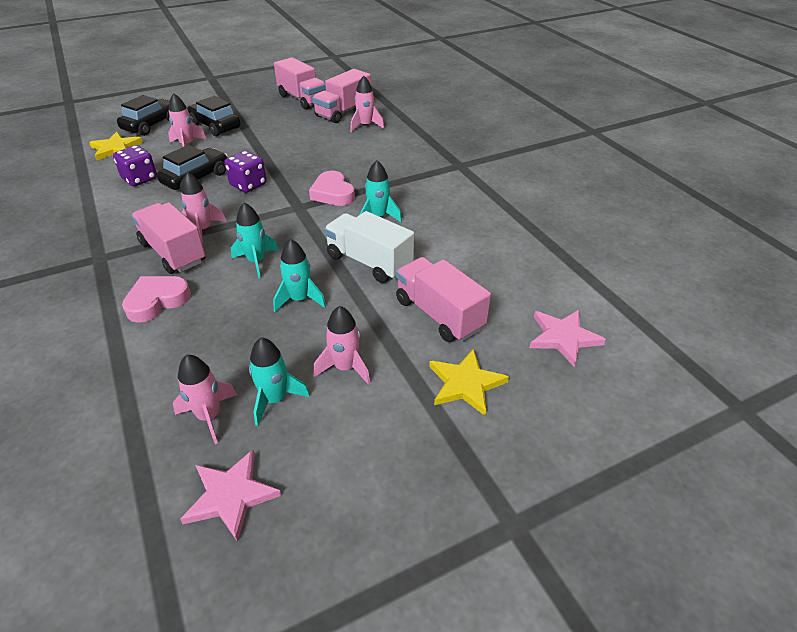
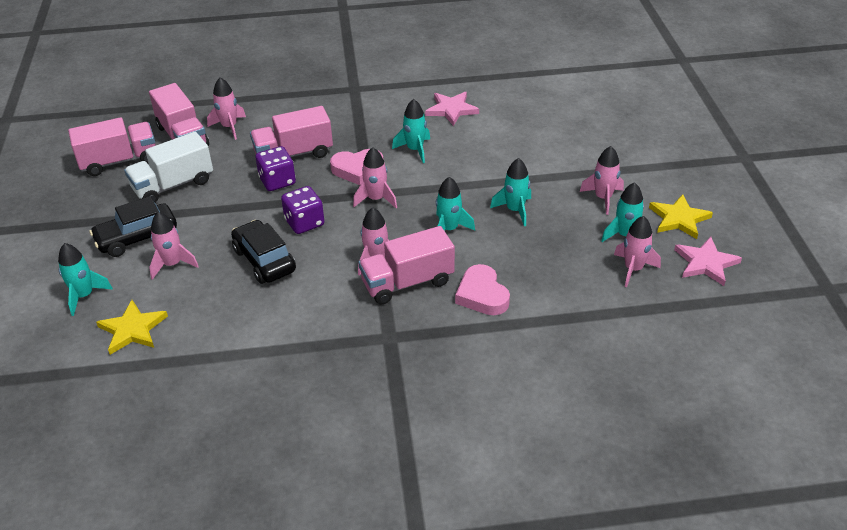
camera: 70 degrees left, 0 degrees up
(140, 179) = (234, 306): purple dice -> purple dice (277, 181)
(151, 125) = (84, 295): black car -> turquoise rocket
(291, 212) = (376, 199): none -> pink rocket
(369, 262) = (480, 166): white truck -> white truck (173, 185)
(439, 314) = (561, 145): pink truck -> pink truck (293, 154)
(465, 384) = (635, 149): yellow star -> yellow star (679, 219)
(563, 337) = (604, 100): pink star -> pink star (451, 110)

